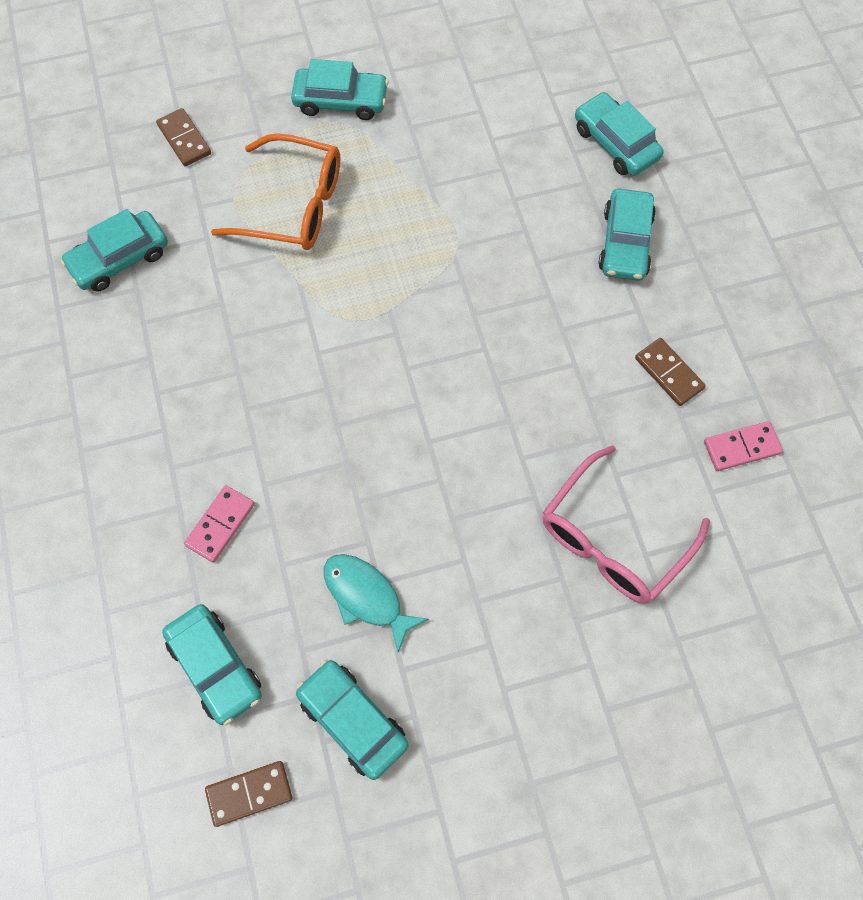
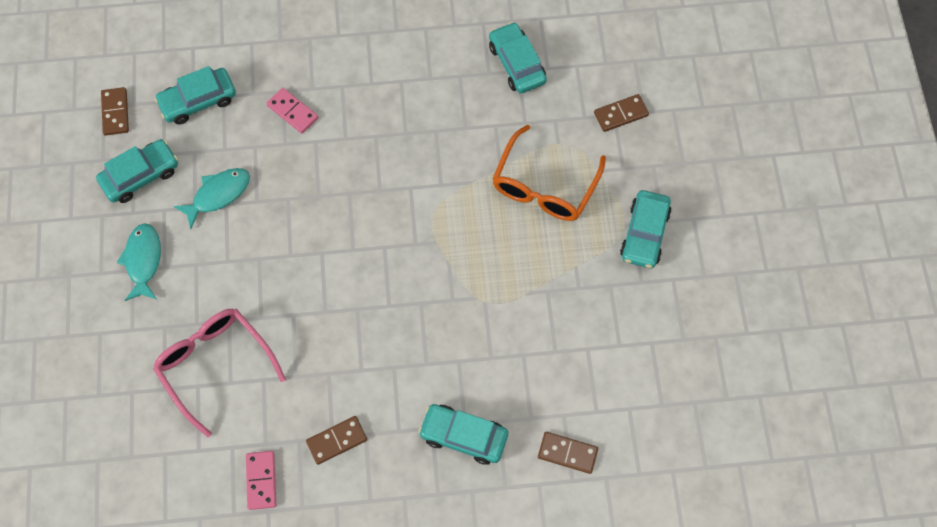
camera: 100 degrees right, 0 degrees up
(486, 677) = (143, 260): none -> turquoise fish
(615, 143) = (567, 453): turquoise car -> brown domino

